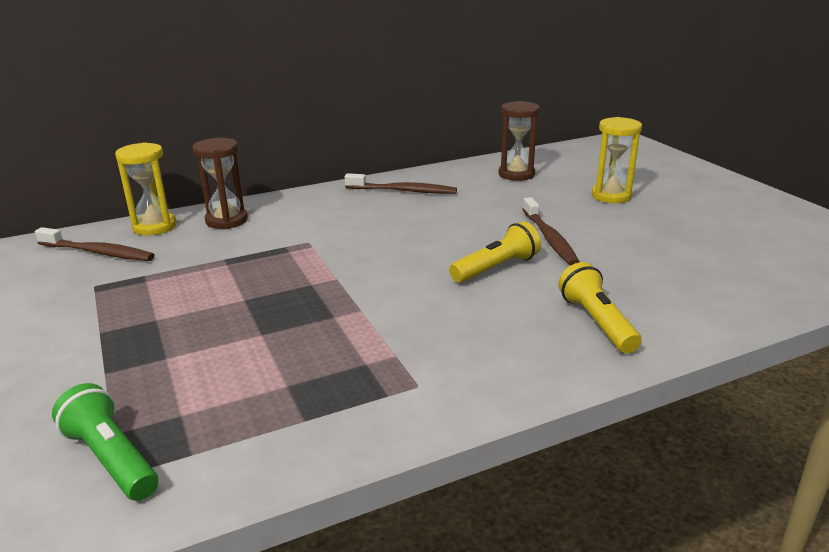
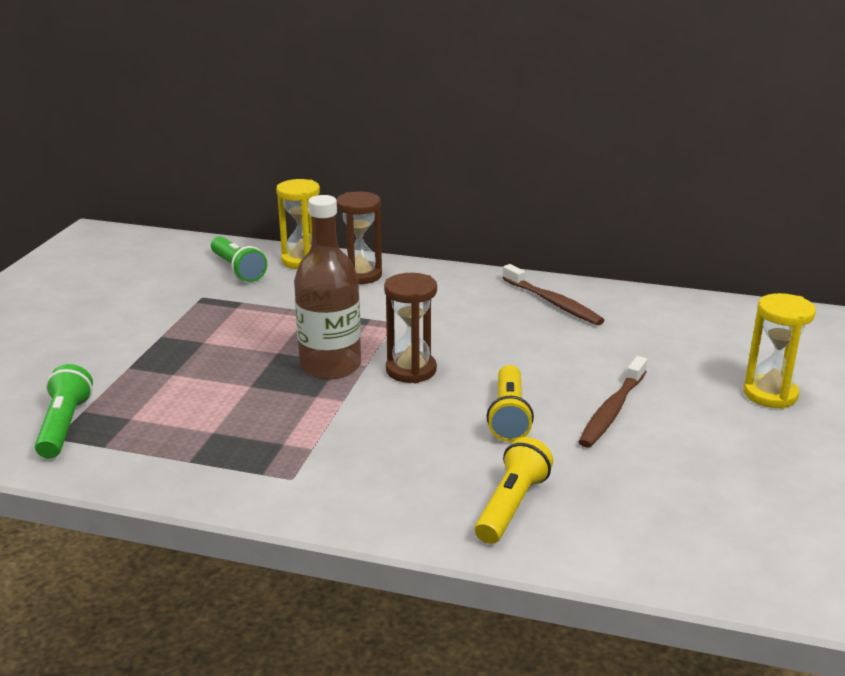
camera: 40 degrees right, 0 degrees up
(98, 252) = (237, 269): brown toothbrush -> green flashlight
(309, 291) = (330, 366): none -> brown bottle
(496, 268) = (509, 416): yellow flashlight -> yellow flashlight turned 90 degrees clockwise
(516, 174) = (704, 327): brown hourglass -> brown hourglass (411, 370)

